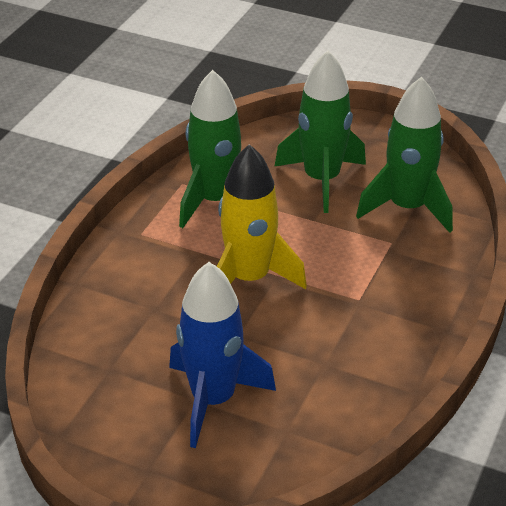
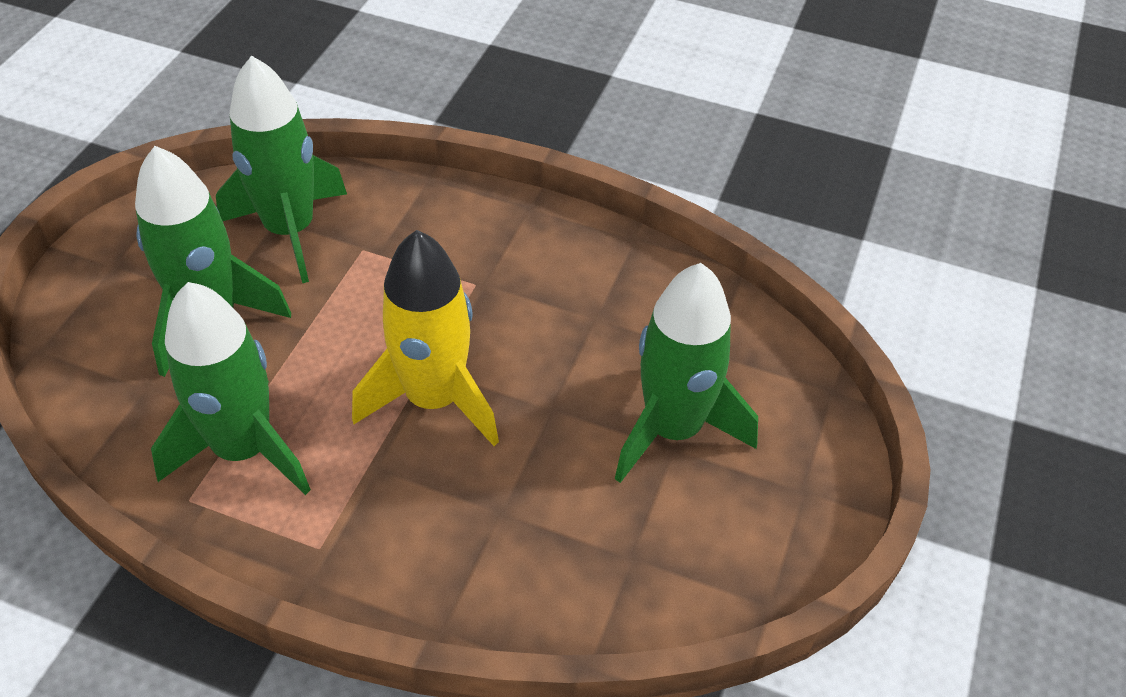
camera: 95 degrees left, 10 degrees up
(213, 400) = (673, 429): blue rocket -> green rocket

